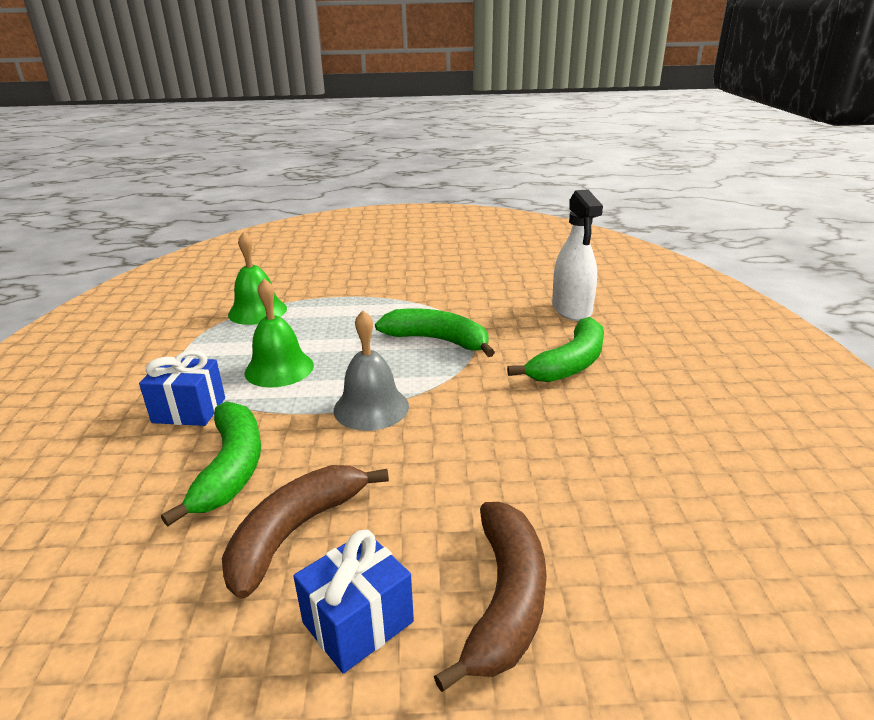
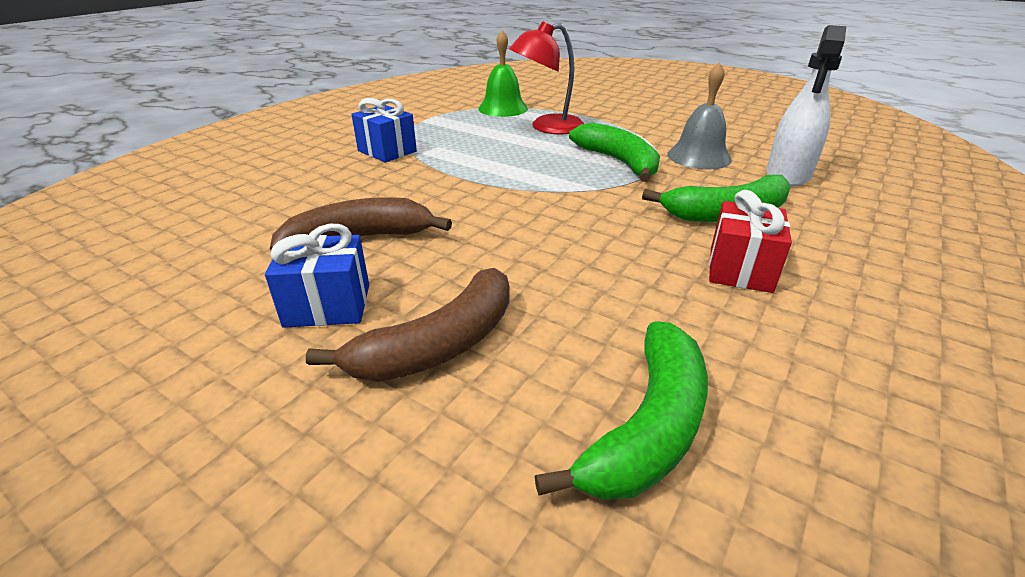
camera: 35 degrees right, 5 degrees up
(231, 468) = (369, 190): green banana -> green banana (648, 427)
(279, 368) = (472, 145): green bell -> none
(330, 321) = (547, 127): none -> red lamp
(371, 407) = (505, 188): grey bell -> grey bell (699, 157)
(629, 412) = (740, 269): none -> red gift

